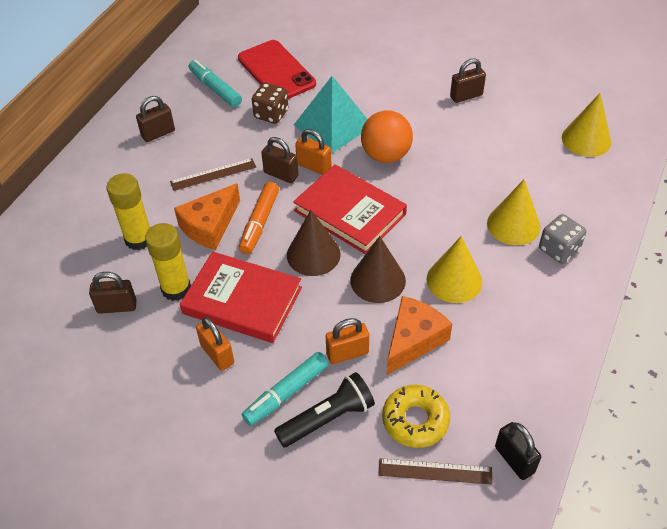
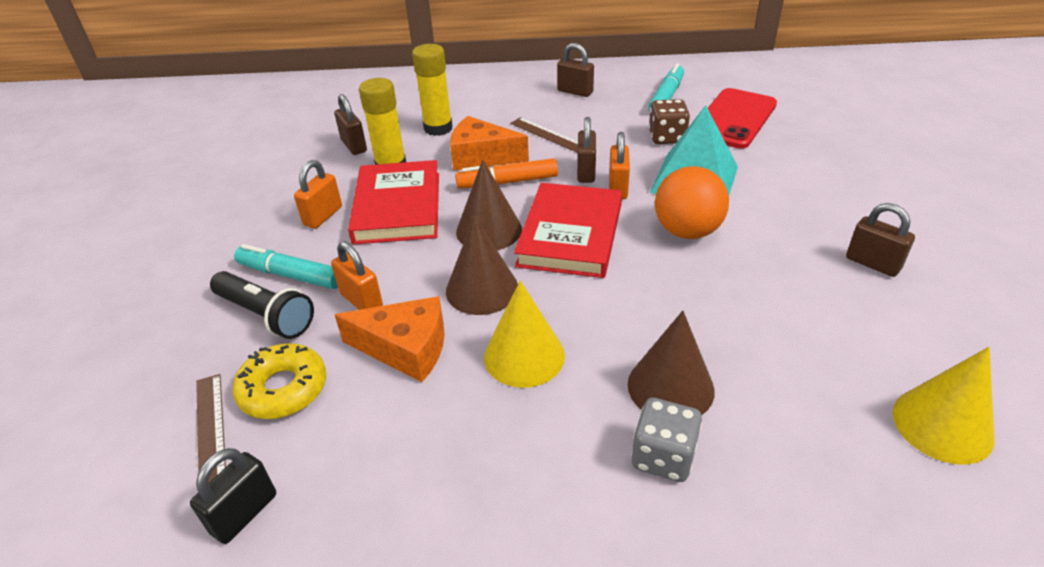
camera: 65 degrees right, 10 degrees down
(513, 225) = (670, 387): yellow cone -> brown cone

